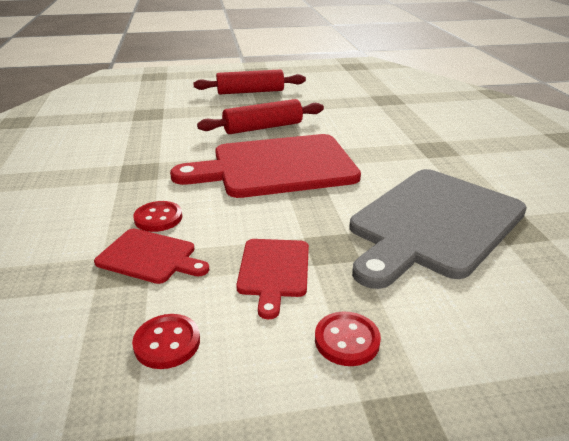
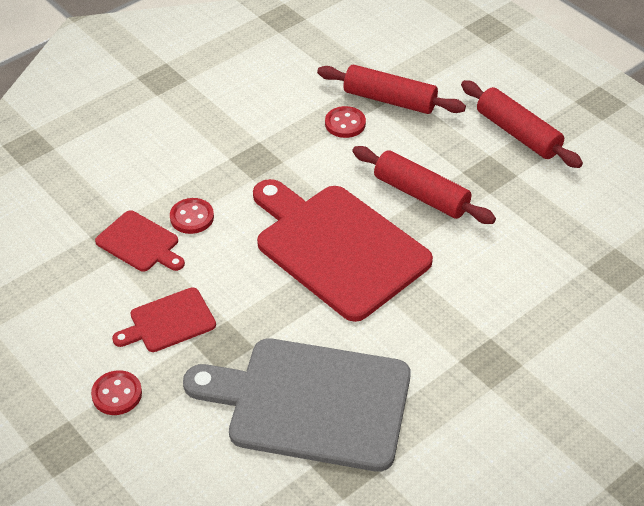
camera: 60 degrees right, 15 degrees up
(150, 257) = (140, 243): red cutting board -> red cutting board turned 45 degrees counterclockwise
(163, 113) = (389, 100): none -> red rolling pin
(167, 343) = (62, 303): red button -> red button (345, 123)

